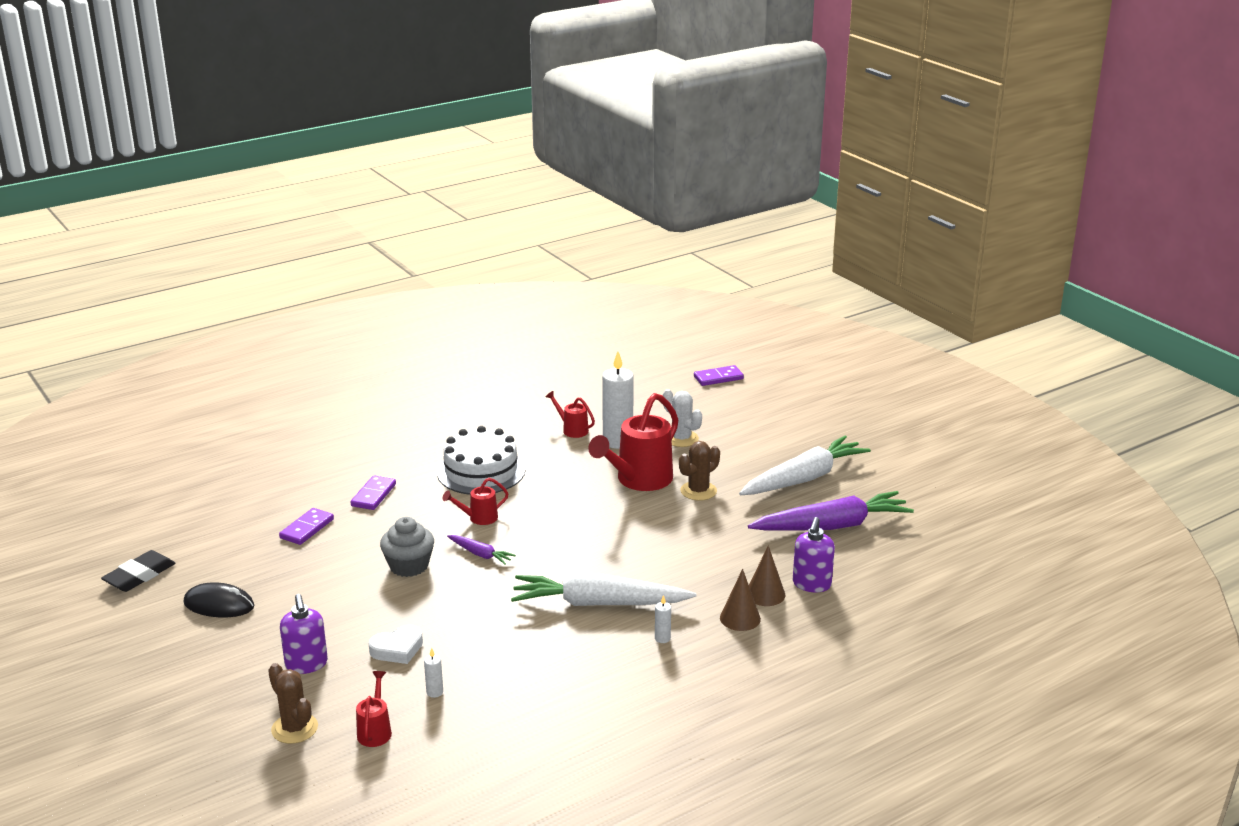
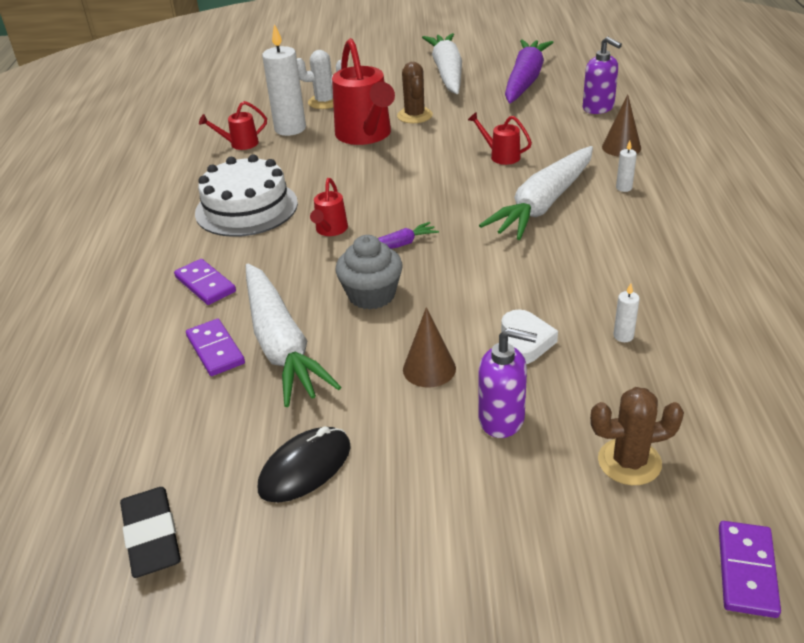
camera: 55 degrees left, 10 degrees up
(329, 551) = (281, 344): none -> white carrot
(375, 731) = (670, 396): red watering can -> red watering can (501, 156)
(718, 378) = (253, 64): purple domino -> purple domino (746, 571)
(765, 594) = (595, 128): brown cone -> brown cone (429, 369)

